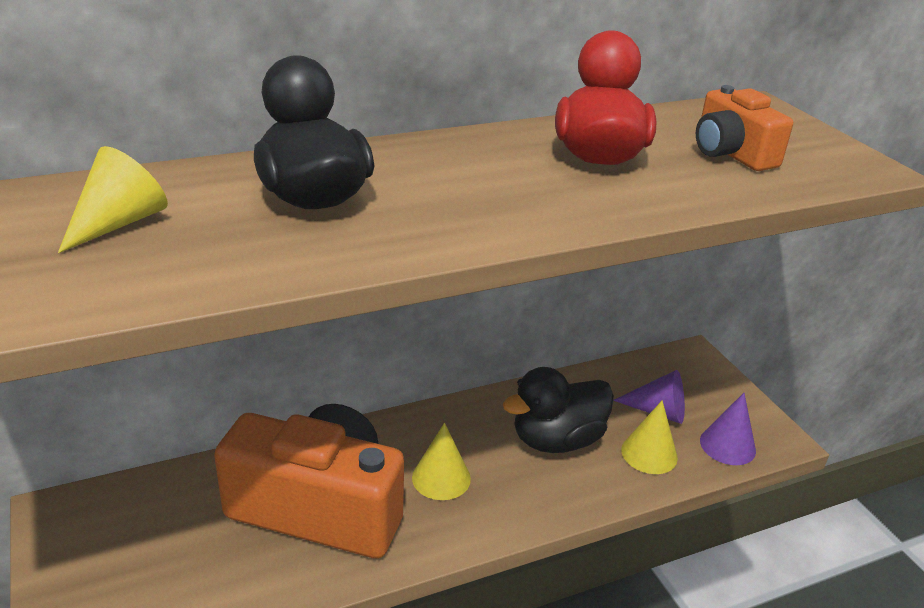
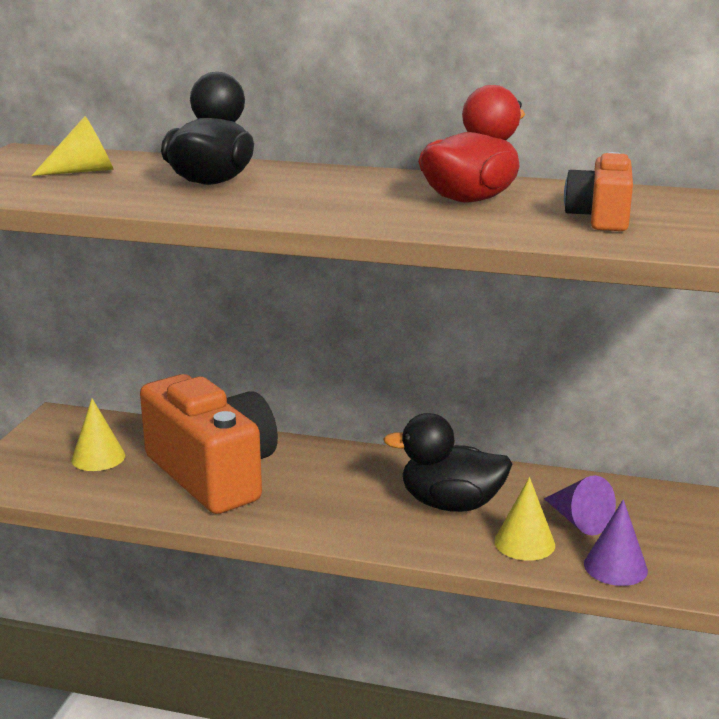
camera: 40 degrees right, 10 degrees down
(441, 478) = (321, 491): yellow cone -> yellow cone (98, 457)

